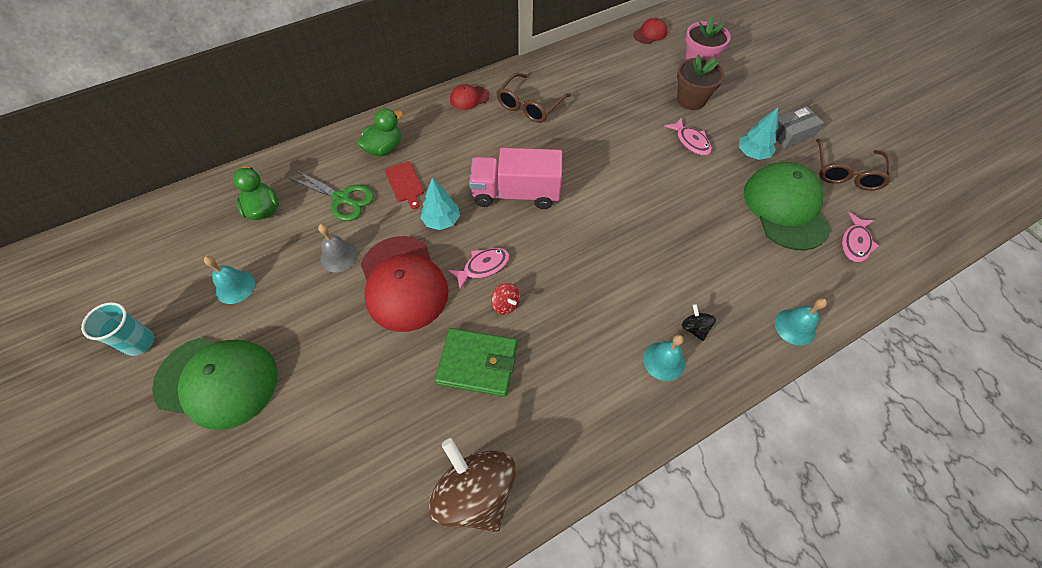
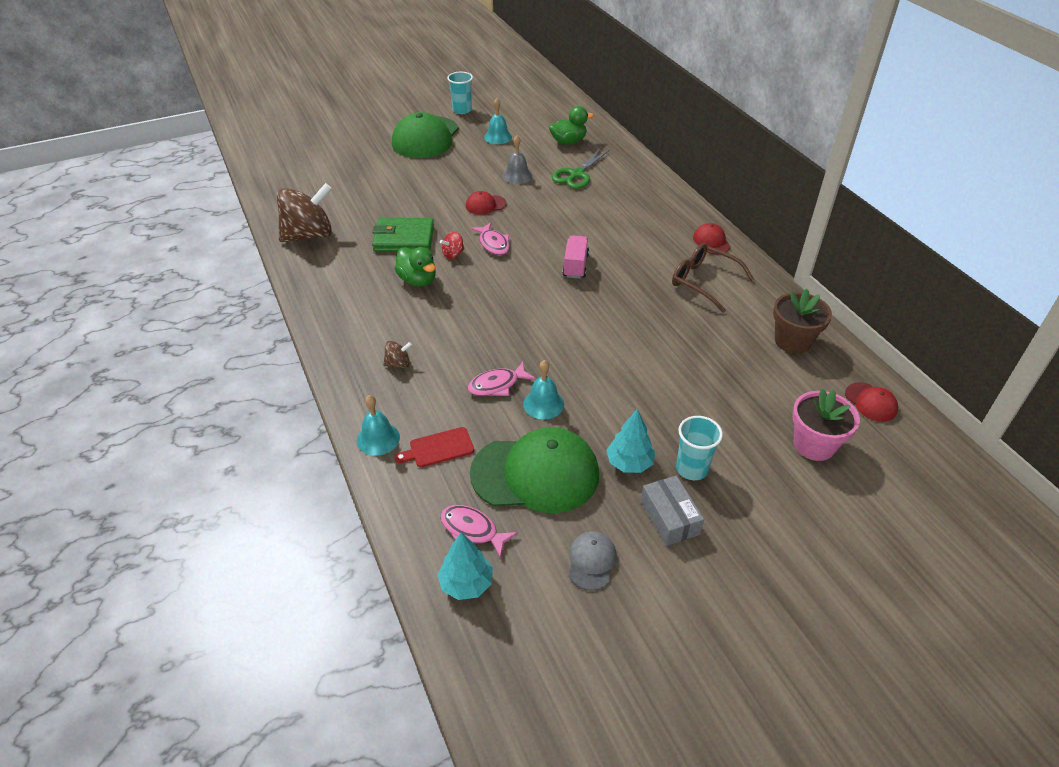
camera: 95 degrees right, 15 degrees down
(384, 148) = (636, 193): green duck -> green duck (418, 280)
(403, 283) = (485, 205): red cap -> red cap, size x0.46
(405, 183) = (592, 204): red cutting board -> red cutting board (438, 448)
(441, 221) = (547, 223): turquoise tree -> turquoise tree (466, 583)
(477, 363) = (404, 238): green wallet -> green wallet turned 75 degrees clockwise
(516, 193) = (575, 266): pink truck -> pink truck, size x0.57
(664, 361) = (372, 338): turquoise bell -> turquoise bell (543, 404)
(690, 141) = (650, 406): pink fish -> pink fish (497, 385)
(691, 100) = (730, 421): brown flower pot -> brown flower pot (792, 341)
(694, 328) = (398, 363): black spinning top -> brown spinning top
(744, 121) = (692, 469): none -> turquoise cup
(846, 173) = (591, 561): brown glasses -> grey cap

